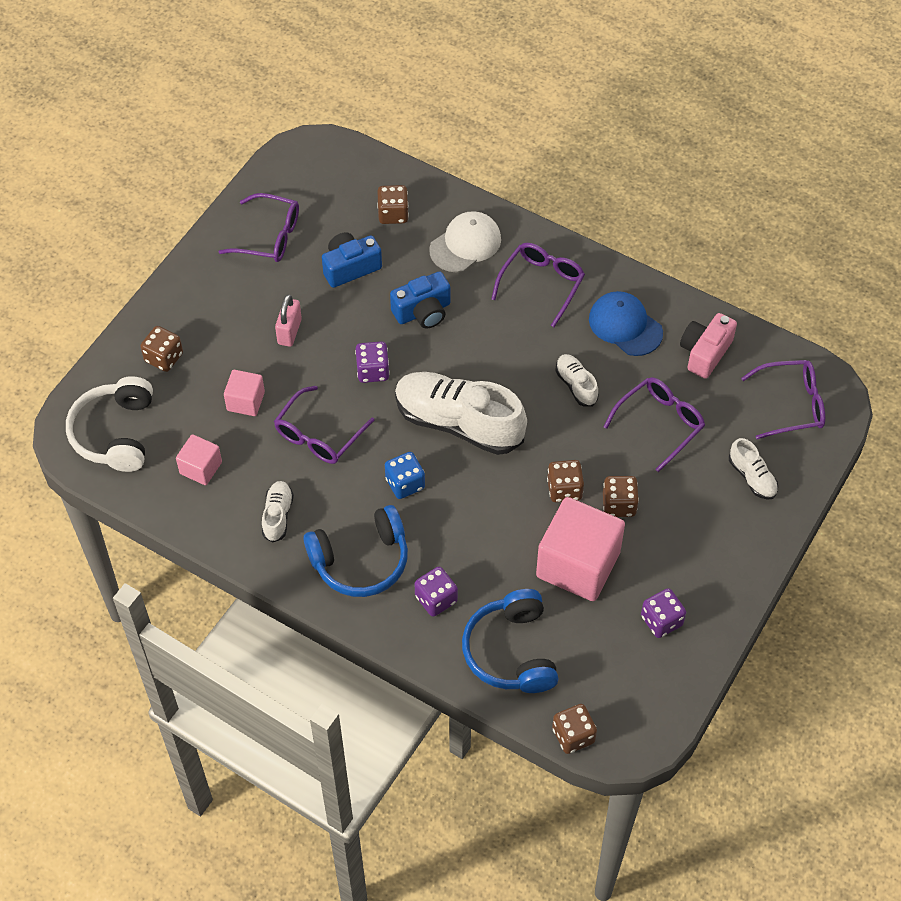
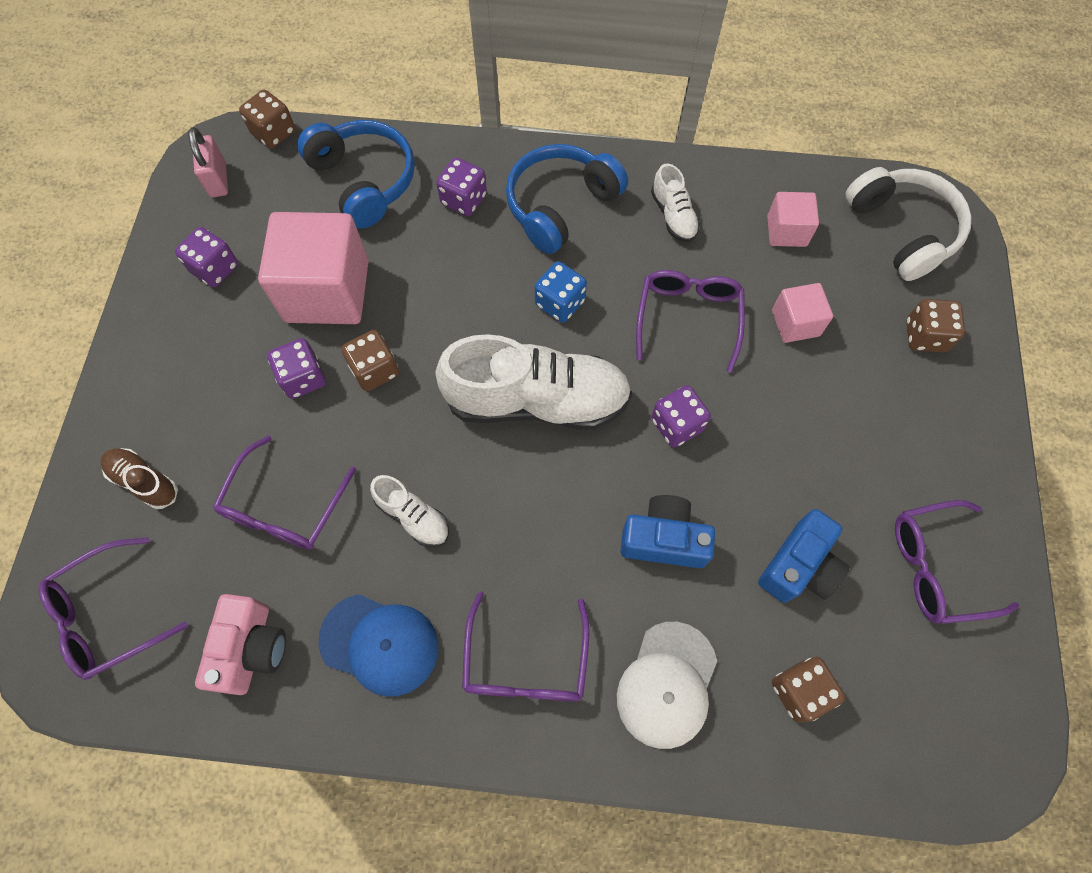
camera: 155 degrees right, 10 degrees up
(289, 331) = (809, 434): pink padlock -> pink padlock (218, 180)
(423, 312) = (664, 539): blue camera -> blue camera turned 60 degrees clockwise
(619, 504) = (303, 378): brown dice -> purple dice
(752, 477) = (144, 481): white shoe -> brown shoe

